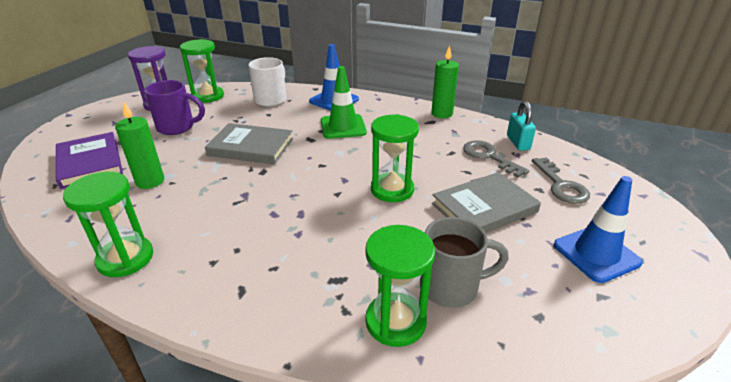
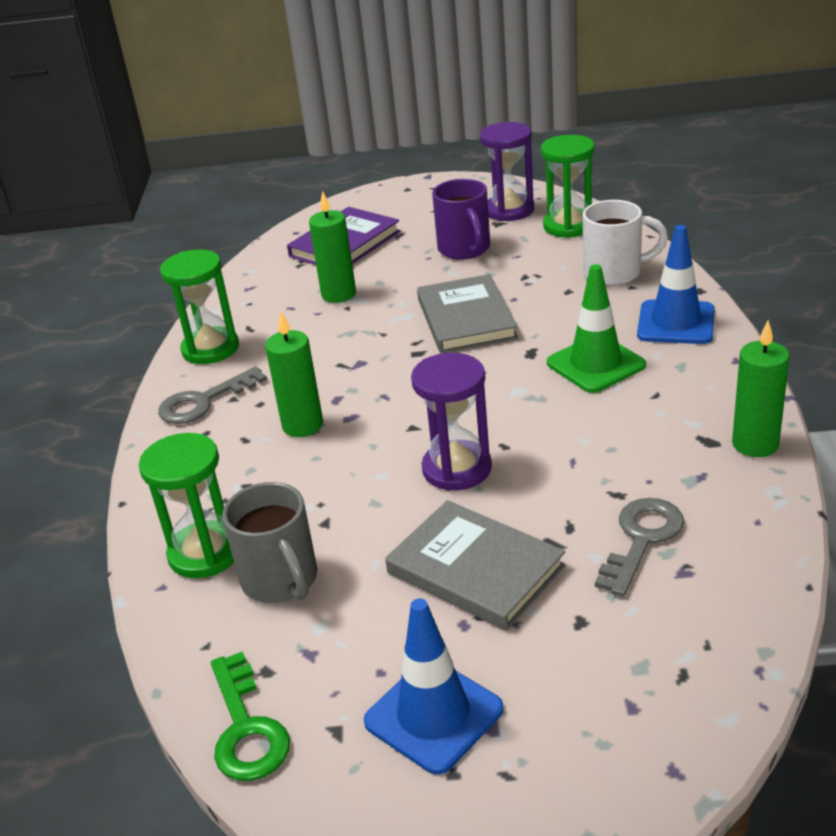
camera: 70 degrees right, 0 degrees up
(287, 235) = (303, 425): none -> green candle
(392, 189) = (457, 469): green hourglass -> purple hourglass
(518, 143) = (732, 564): turquoise padlock -> none
(561, 185) = (616, 647): grey key -> grey key (204, 401)
(592, 339) = (246, 728): none -> green key

